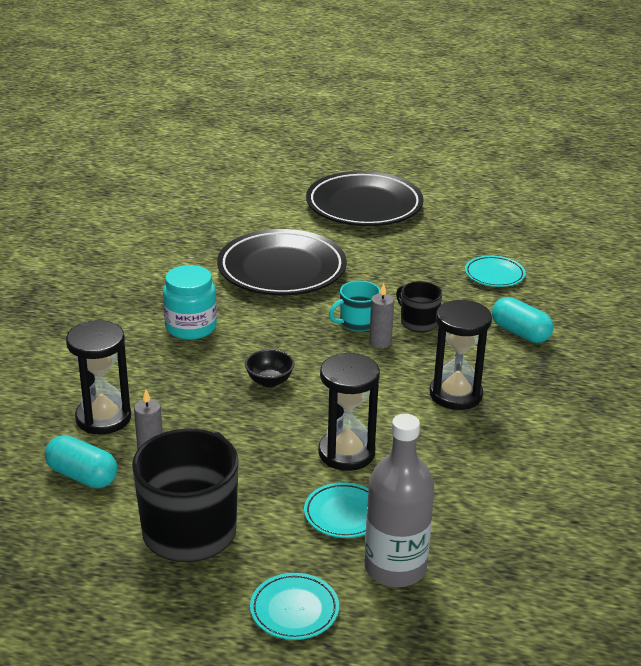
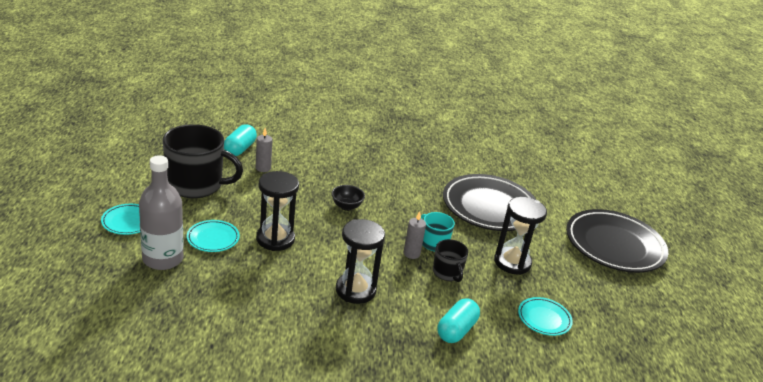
camera: 75 degrees right, 0 degrees up
(103, 418) = (293, 151): black hourglass -> black hourglass (512, 262)
(191, 327) = (397, 174): turquoise jar -> none
(418, 322) = (447, 273): black mug -> black mug turned 120 degrees clockwise

